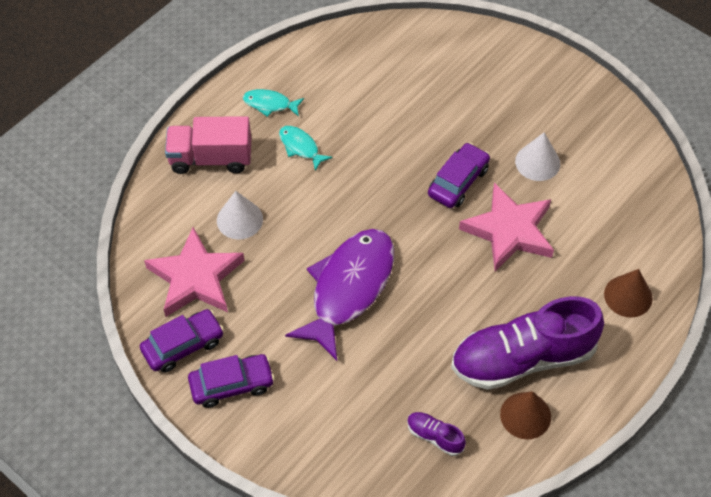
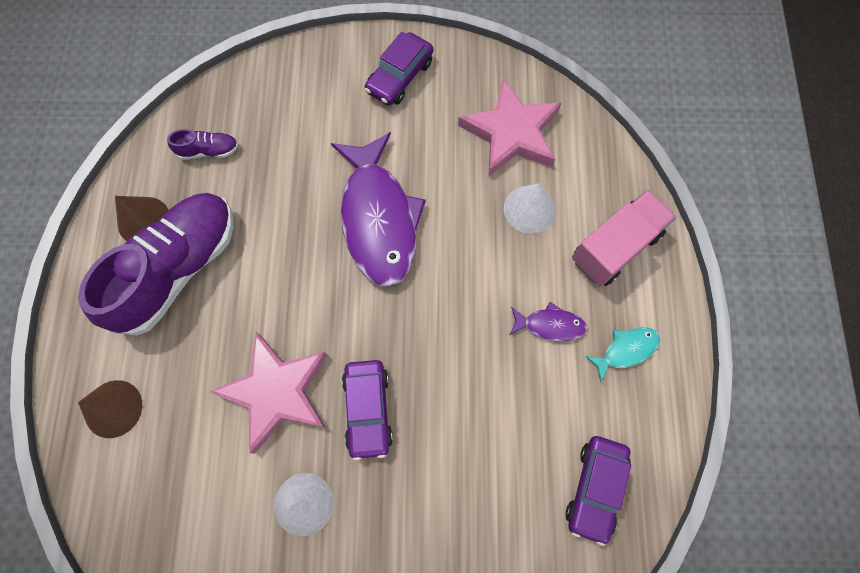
camera: 140 degrees right, 15 degrees up
(183, 345) = (465, 77): purple car -> purple car (595, 488)
(300, 147) = (550, 325): turquoise fish -> purple fish

